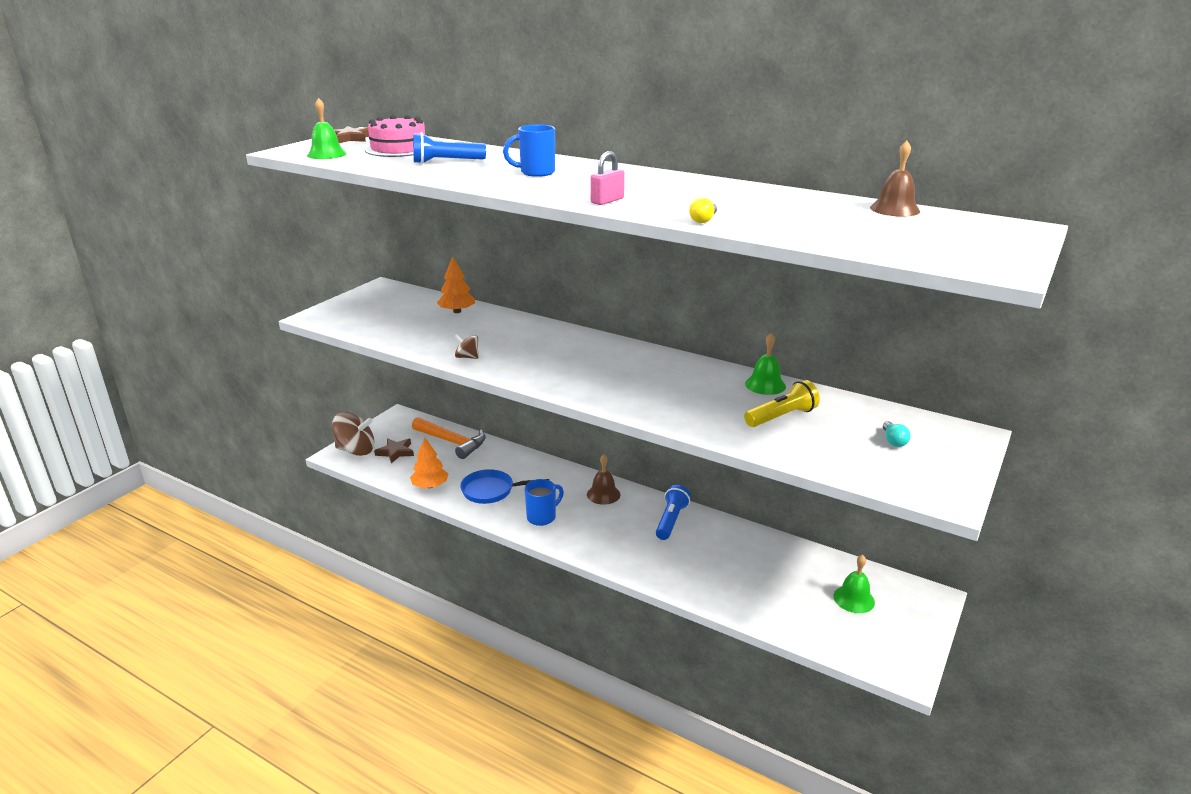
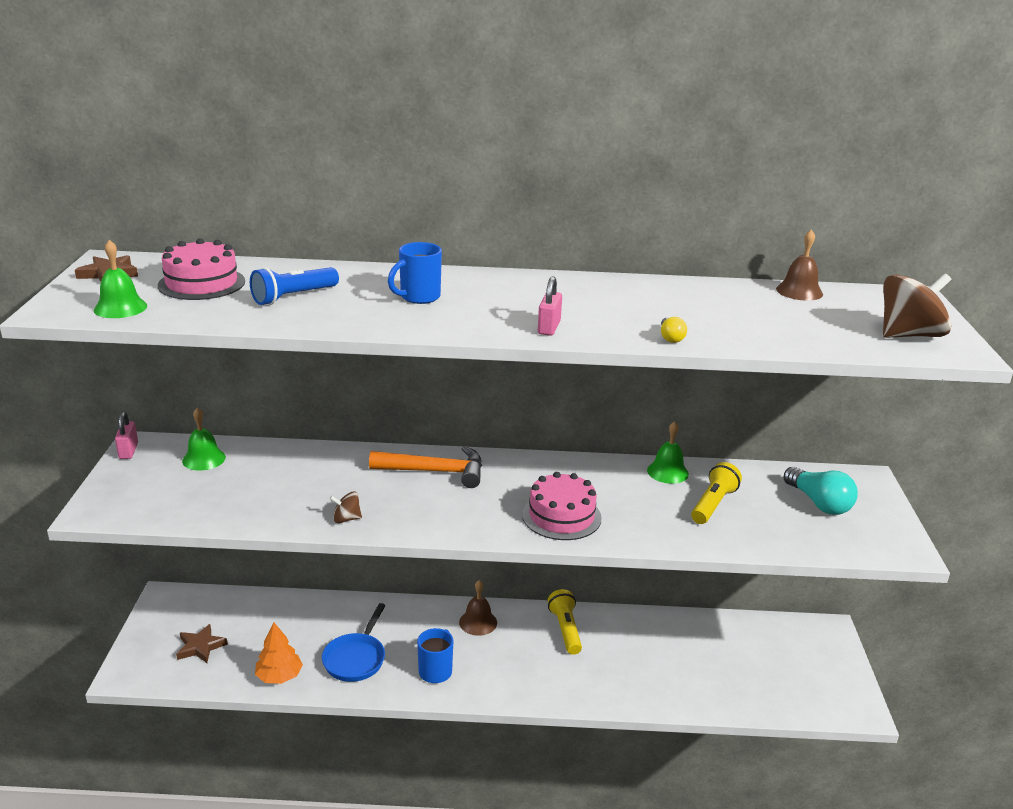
camera: 30 degrees left, 0 degrees up
(356, 450) = (146, 660): brown spinning top -> brown spinning top (909, 335)
(371, 288) = (128, 451): none -> pink padlock
(452, 442) = (260, 612): orange hammer -> orange hammer (435, 471)
(457, 311) = (272, 459): orange tree -> none
(491, 491) = (356, 659): blue pan -> blue pan turned 45 degrees counterclockwise
(633, 393) = (561, 516): none -> pink cake
(671, 520) = (565, 629): blue flashlight -> yellow flashlight
(854, 599) = (775, 654): green bell -> green bell (204, 459)
(893, 441) = (819, 503): turquoise light bulb -> turquoise light bulb, size x2.01

